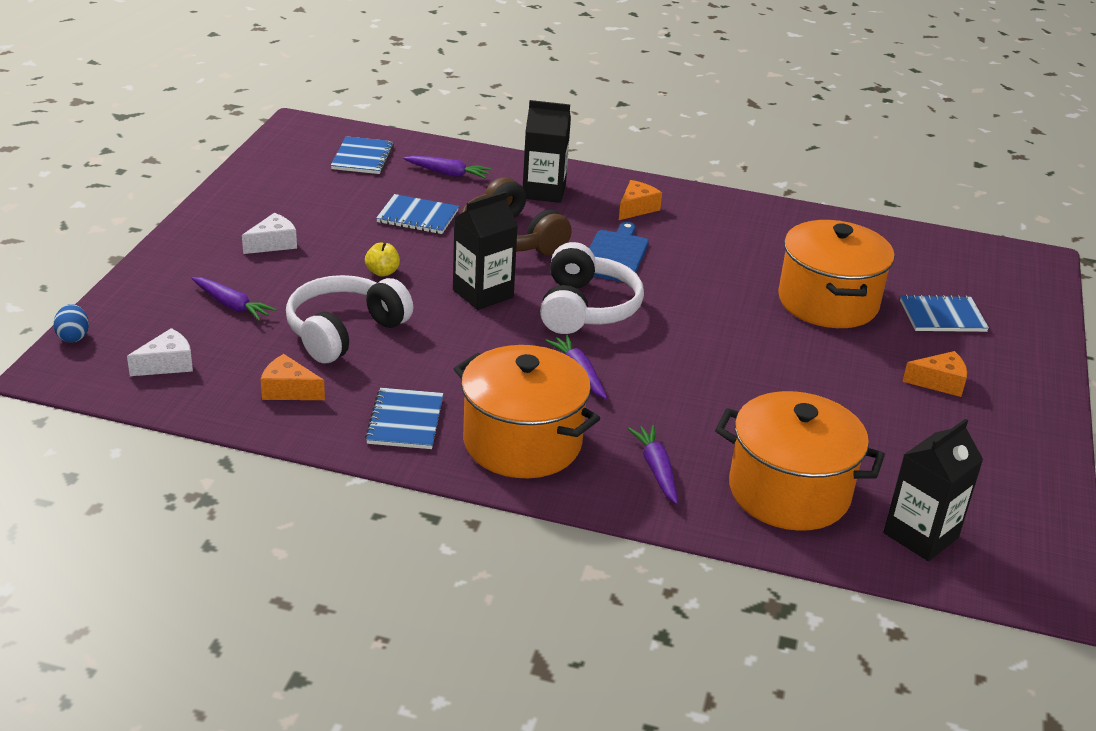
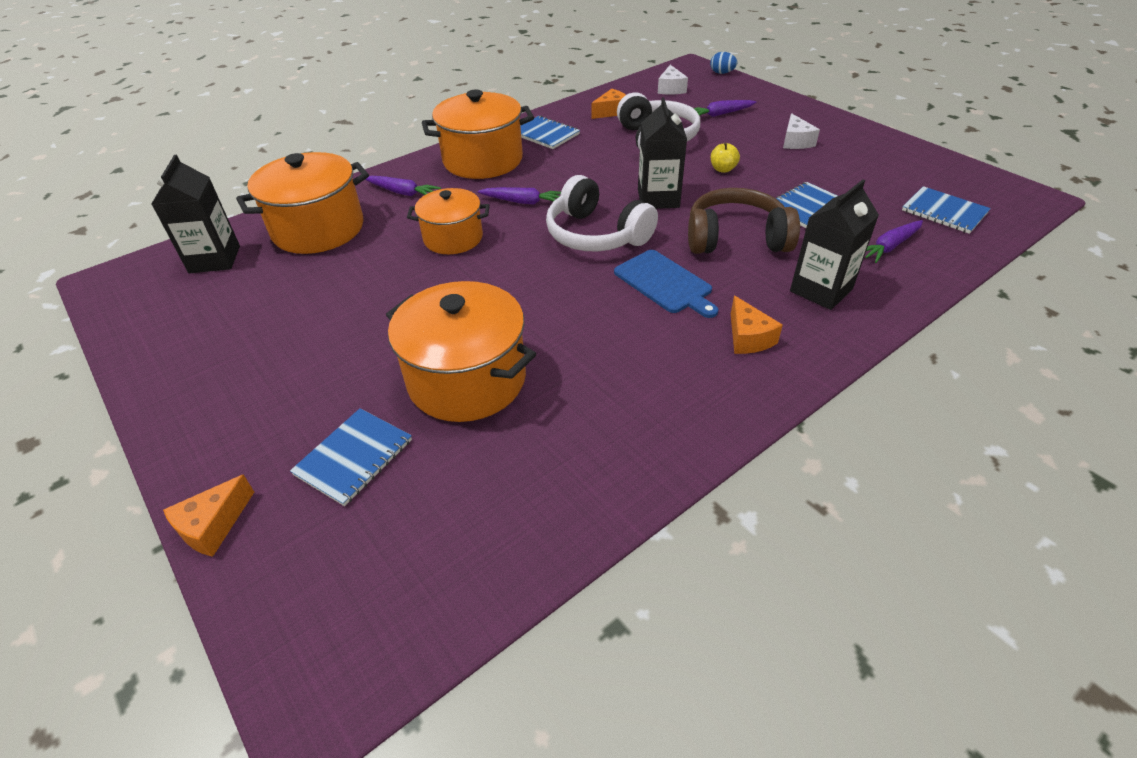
camera: 130 degrees right, 10 degrees up
(689, 389) = (453, 238): none -> orange pot
(939, 382) = (291, 375): orange cheese -> orange cheese (213, 526)

